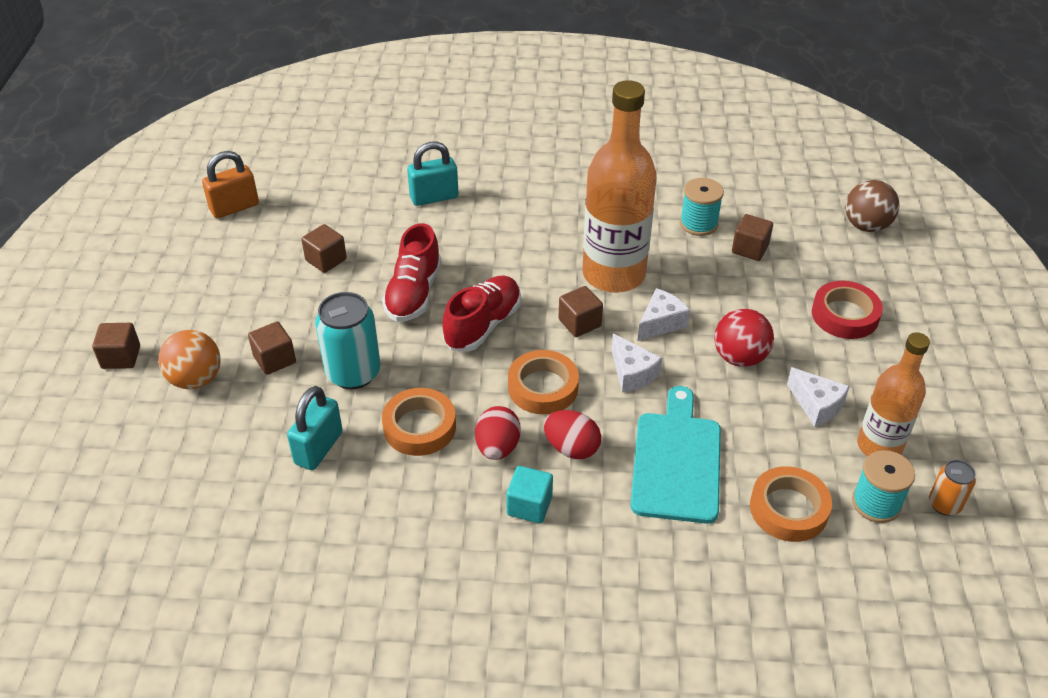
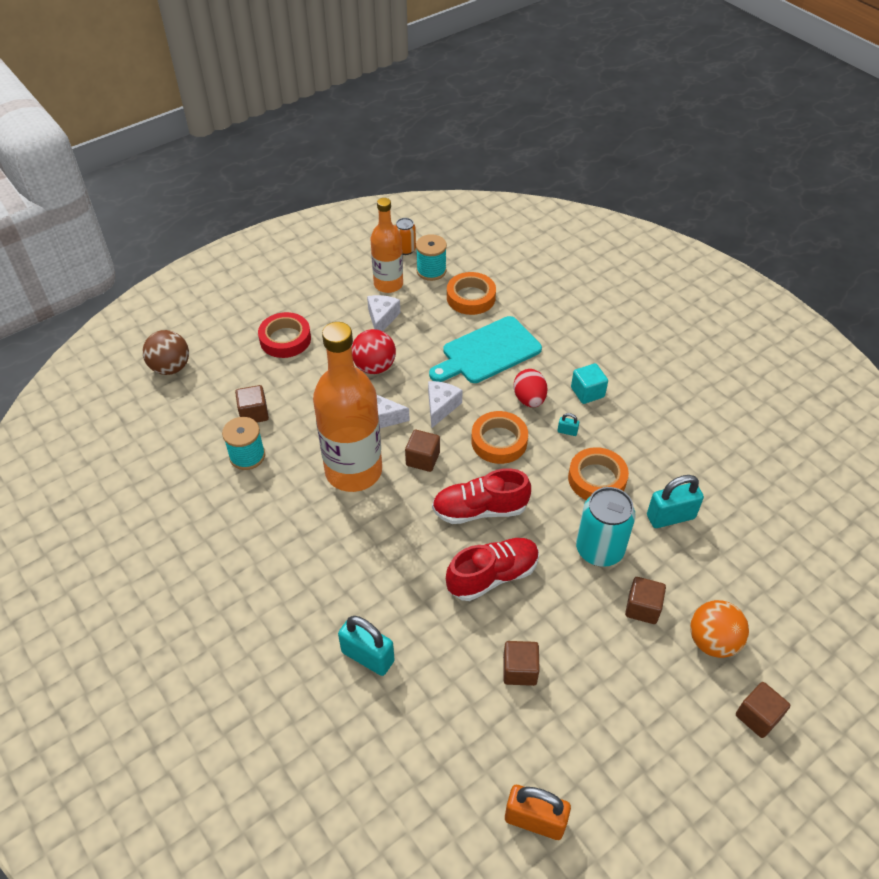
camera: 130 degrees left, 5 degrees up
(497, 447) = (567, 431): red egg -> turquoise padlock

